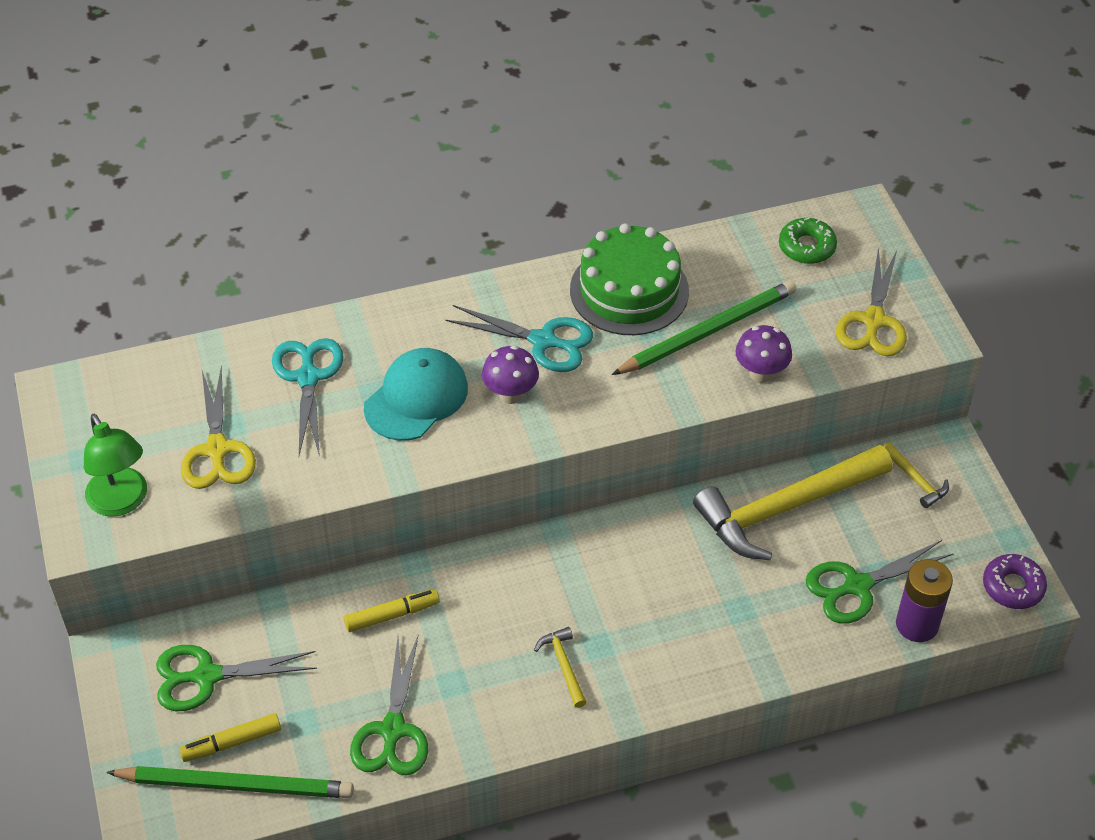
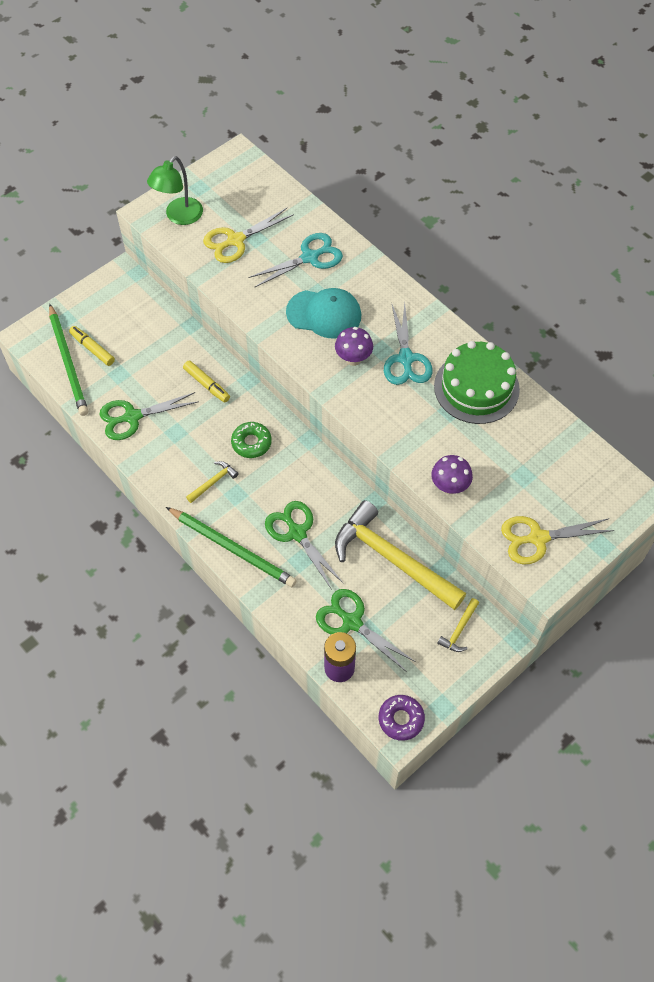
camera: 65 degrees right, 10 degrees up
(207, 676) = (128, 319): green scissors -> green scissors (297, 533)
(708, 331) = (468, 444): green pencil -> green pencil (233, 548)
(807, 247) = (581, 475): green donut -> green donut (251, 443)

